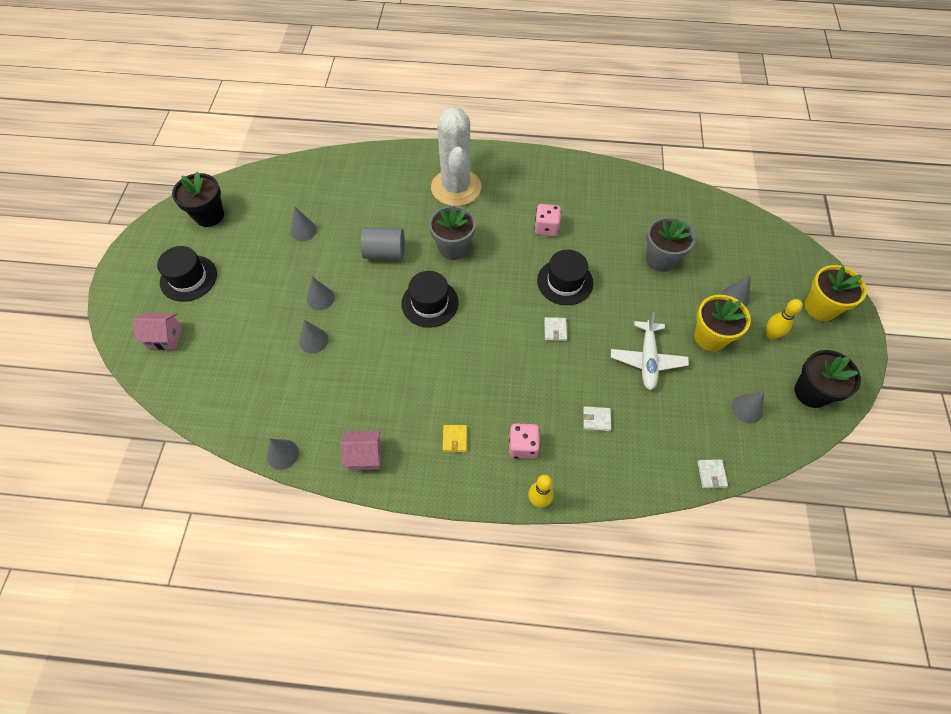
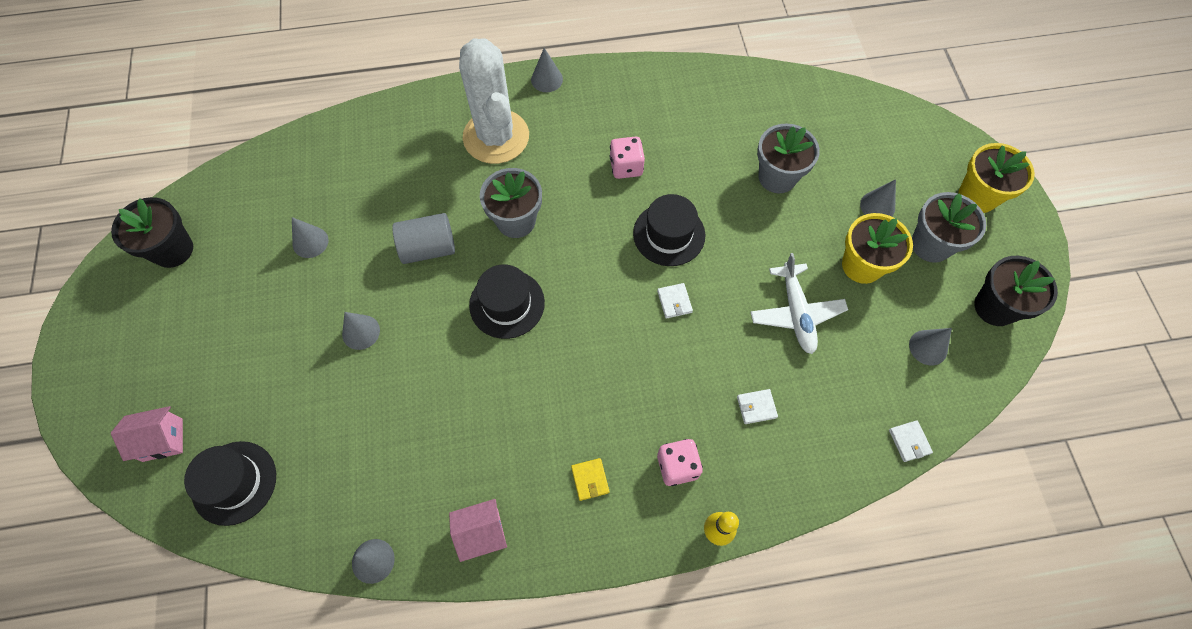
camera: 15 degrees left, 5 degrees up
(188, 278) = (170, 347): black hat -> black hat (234, 482)
(313, 340) = (369, 393): grey cone -> grey cone (547, 79)
(771, 334) = (931, 245): yellow bowling pin -> grey flower pot

